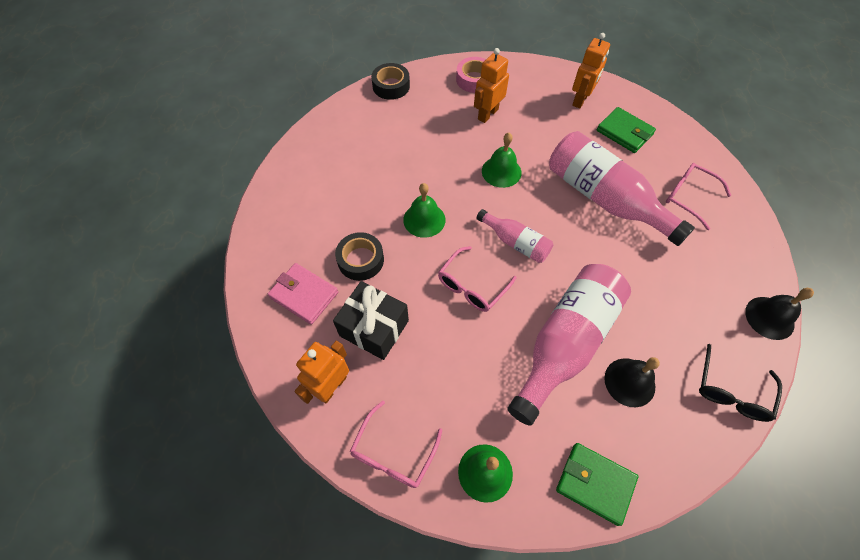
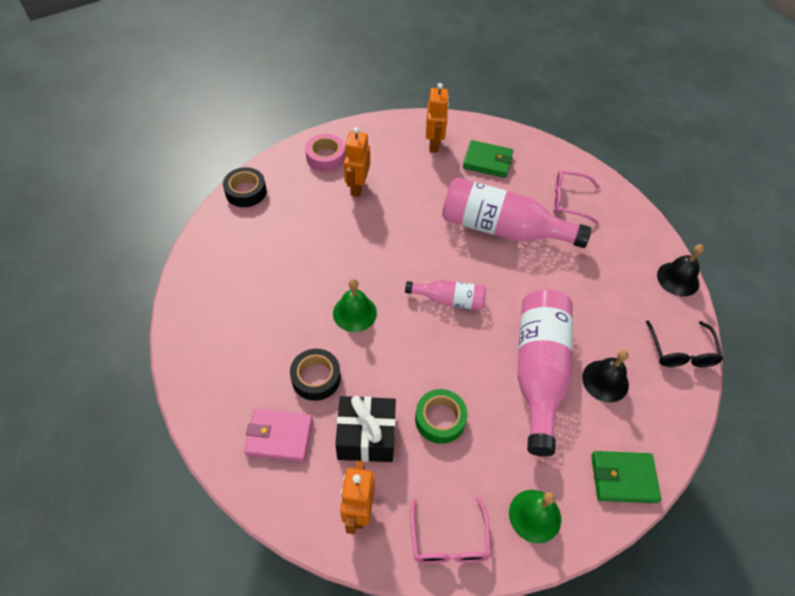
camera: 30 degrees left, 5 degrees down
(446, 343) = (440, 419): none -> green tape
(472, 286) = (433, 356): pink glasses -> none
(501, 171) = (400, 238): green bell -> none

